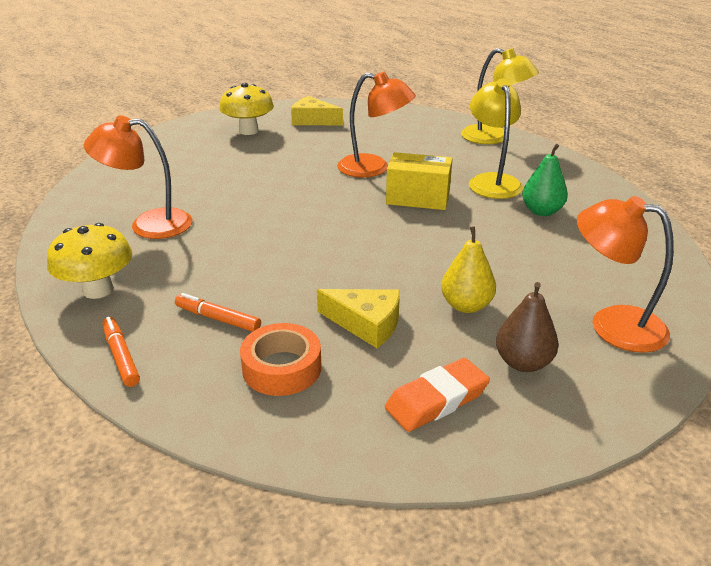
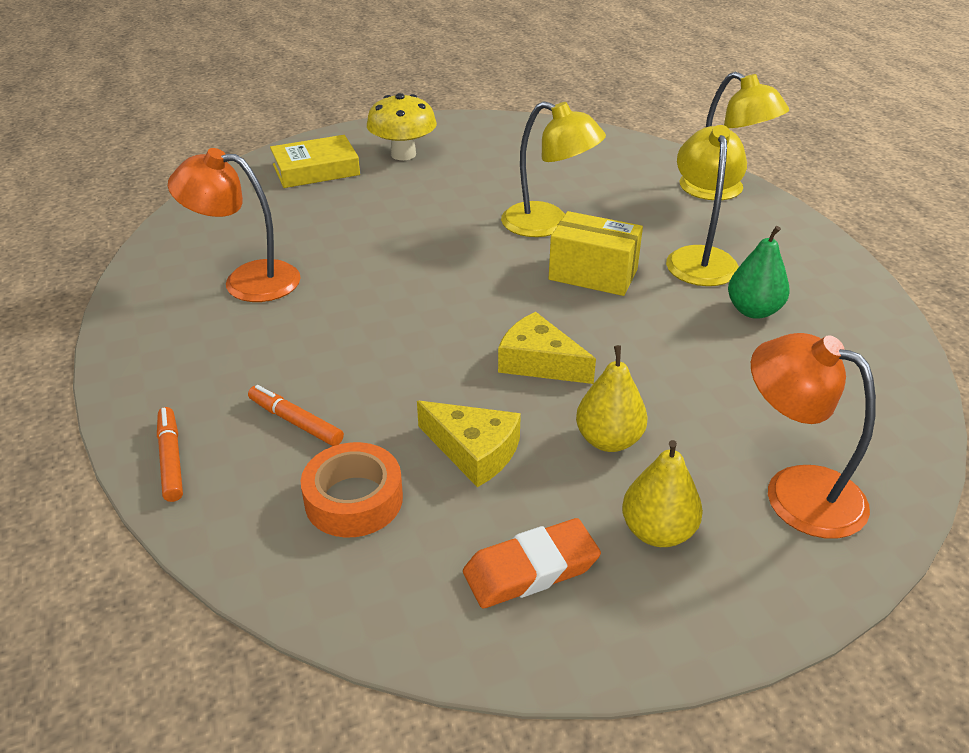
camera: 10 degrees right, 5 degrees up
(98, 290) = (166, 366): yellow mushroom -> none
(182, 145) = (316, 170): none -> yellow book
(313, 120) = (489, 145): yellow cheese -> yellow cheese (539, 362)
(374, 168) = (548, 224): orange lamp -> yellow lamp
(523, 363) = (657, 532): brown pear -> yellow pear

